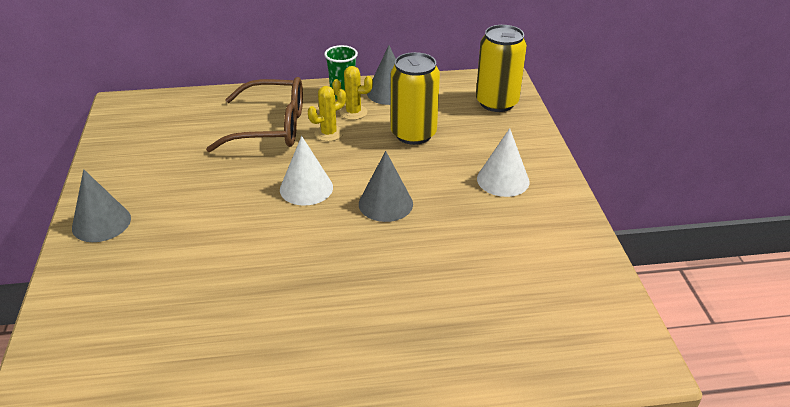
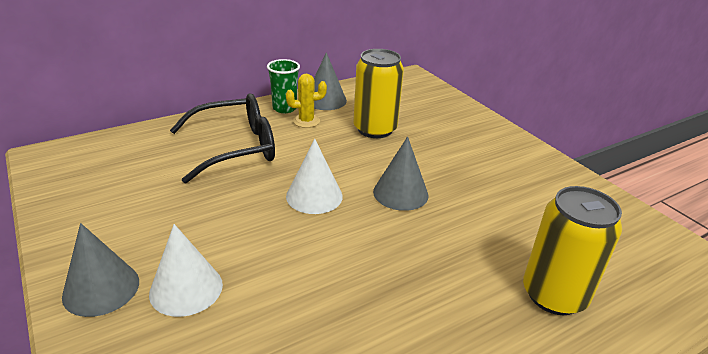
camera: 25 degrees left, 5 degrees down
(271, 127) = (235, 148): brown glasses -> black glasses
(328, 133) = (297, 143): yellow cactus -> none
(496, 103) = (421, 93): yellow can -> yellow can (554, 295)
(503, 180) = (480, 151): white cone -> white cone (186, 288)

